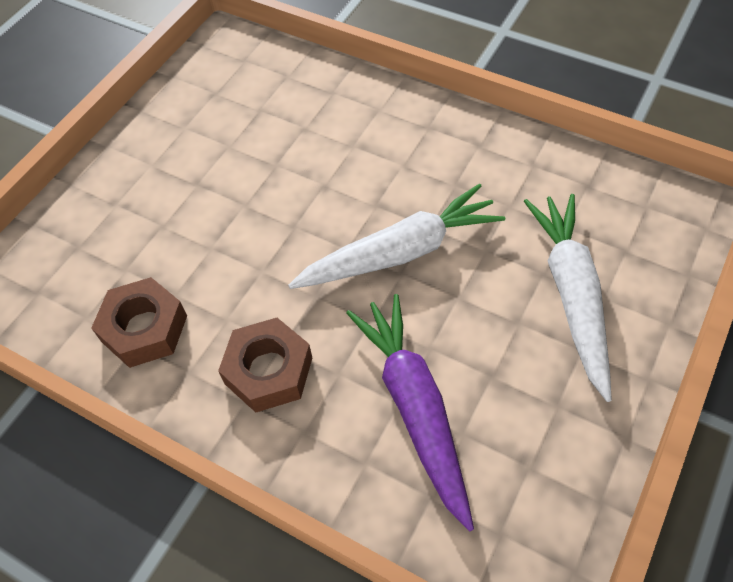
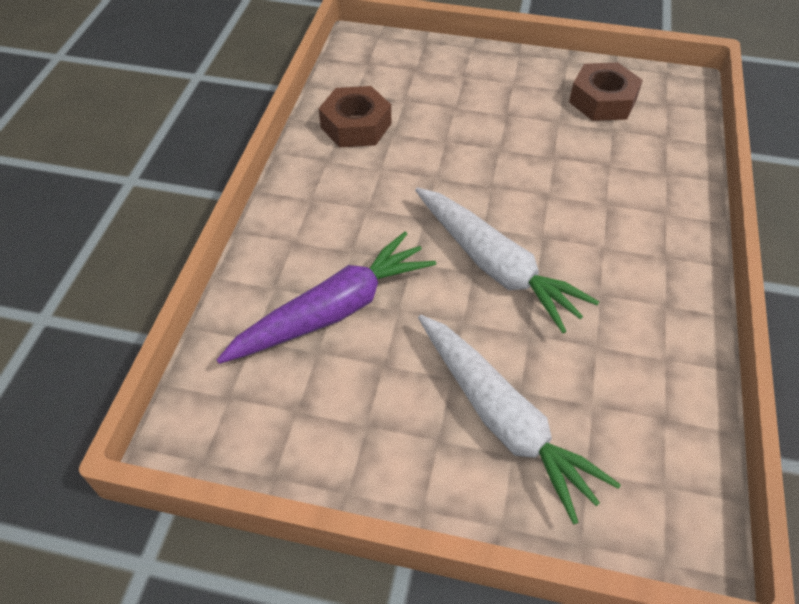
camera: 70 degrees right, 5 degrees down
(268, 371) = (341, 206): brown nut -> brown nut (602, 100)
(571, 295) = (503, 420): white carrot -> white carrot turned 75 degrees clockwise

